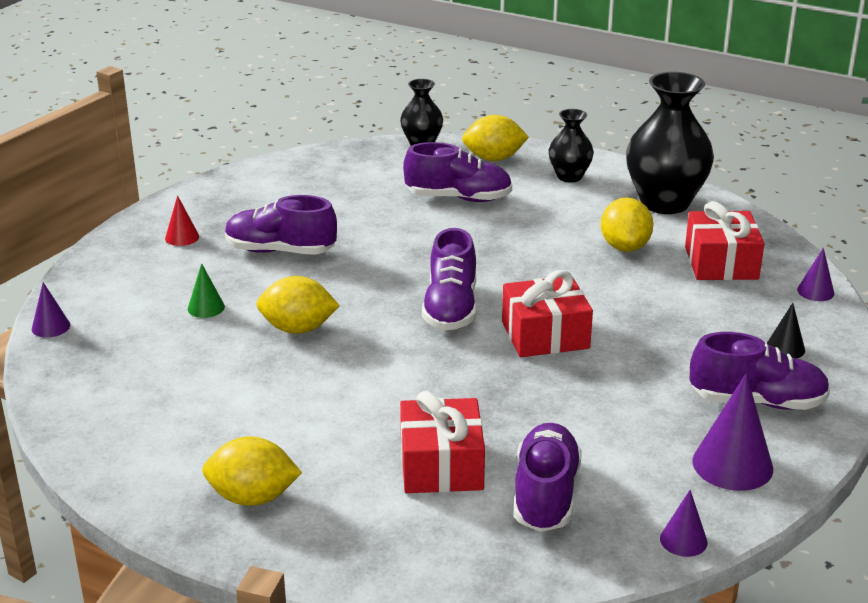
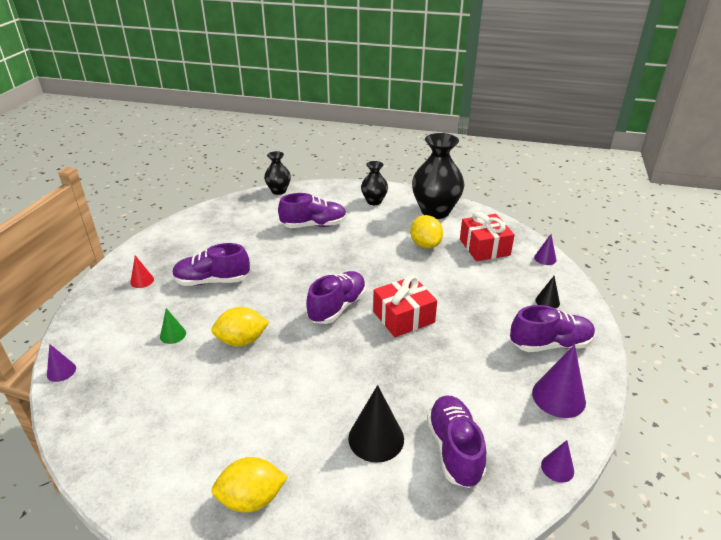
camera: 15 degrees left, 5 degrees up
(441, 465) = (376, 438): red gift -> black cone
(451, 309) = (337, 307): purple shoe -> purple shoe turned 135 degrees counterclockwise
(494, 159) = (325, 195): yellow lemon -> none

